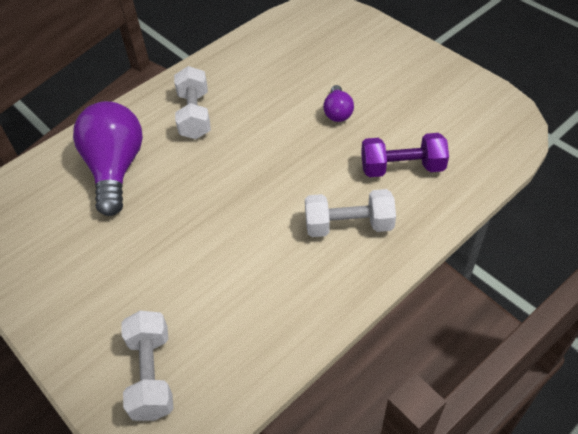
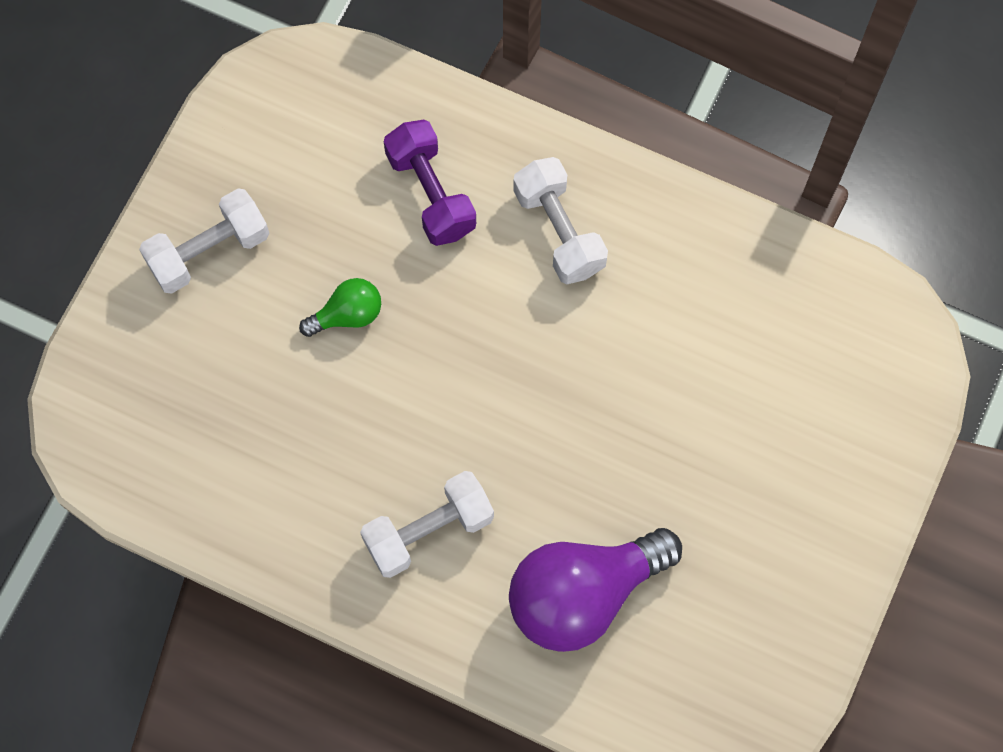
camera: 115 degrees left, 20 degrees up
(151, 374) = (861, 375): white dumbbell -> white dumbbell (209, 251)
(337, 112) = (347, 315): purple light bulb -> green light bulb

